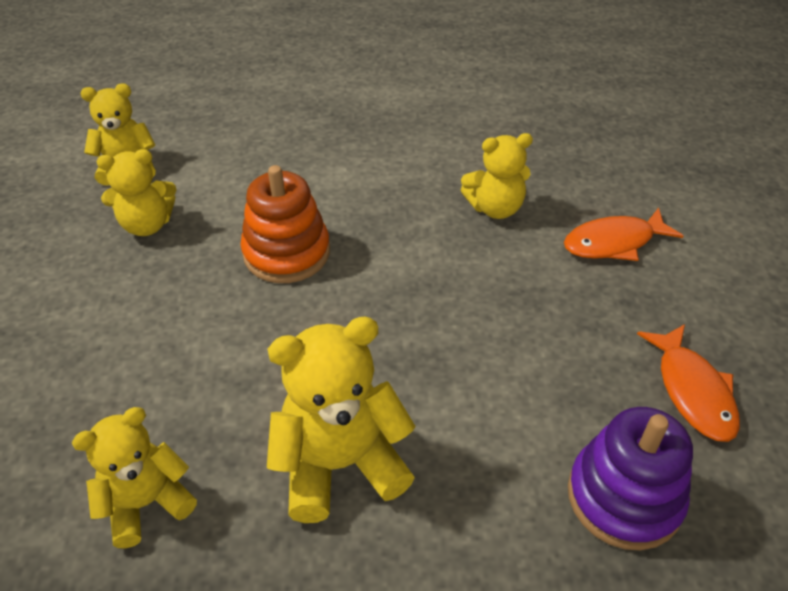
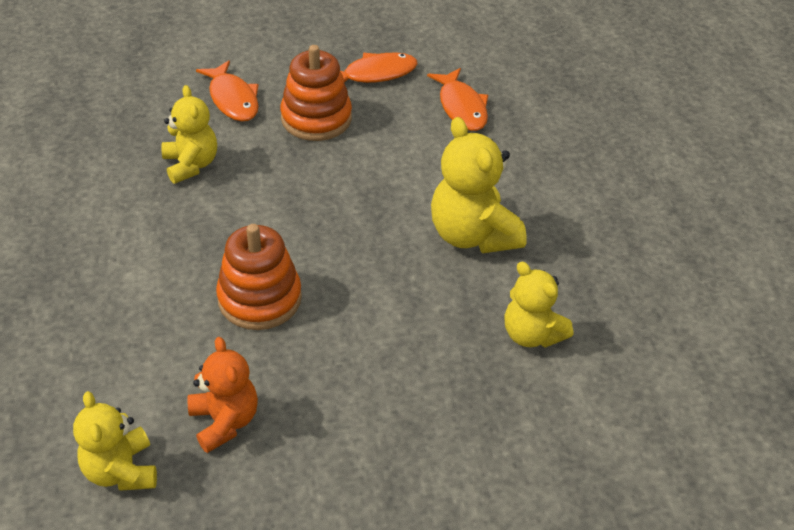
camera: 100 degrees left, 0 degrees up
(147, 225) = (224, 421): yellow teddy bear -> orange teddy bear
(583, 317) = (316, 118): none -> orange stacking toy
(624, 497) = (461, 107): purple stacking toy -> orange fish

